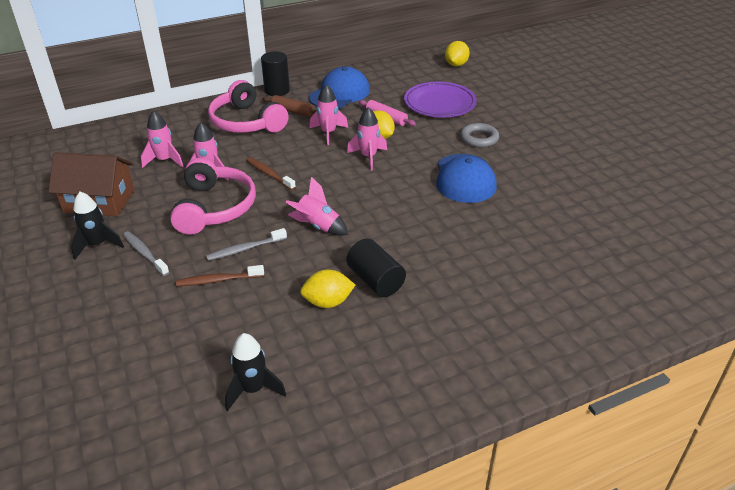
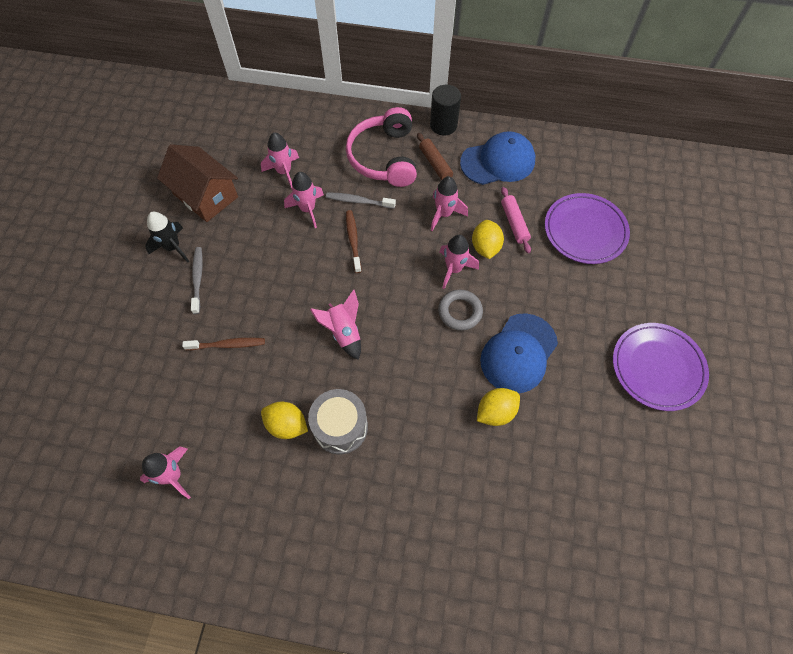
camera: 35 degrees right, 25 degrees up
(214, 208) = (282, 257): pink headphones -> none
(218, 280) = (227, 345): brown toothbrush -> brown toothbrush turned 150 degrees clockwise
(245, 249) = (270, 322): grey toothbrush -> grey toothbrush (358, 201)
(253, 389) = (173, 475): black rocket -> pink rocket
(375, 280) = (340, 427): black cylinder -> grey drum
(456, 65) = (654, 178): yellow lemon -> yellow lemon (495, 412)
(479, 138) = (580, 306): grey ring -> grey ring (460, 312)
(561, 146) = (657, 368): none -> purple plate

